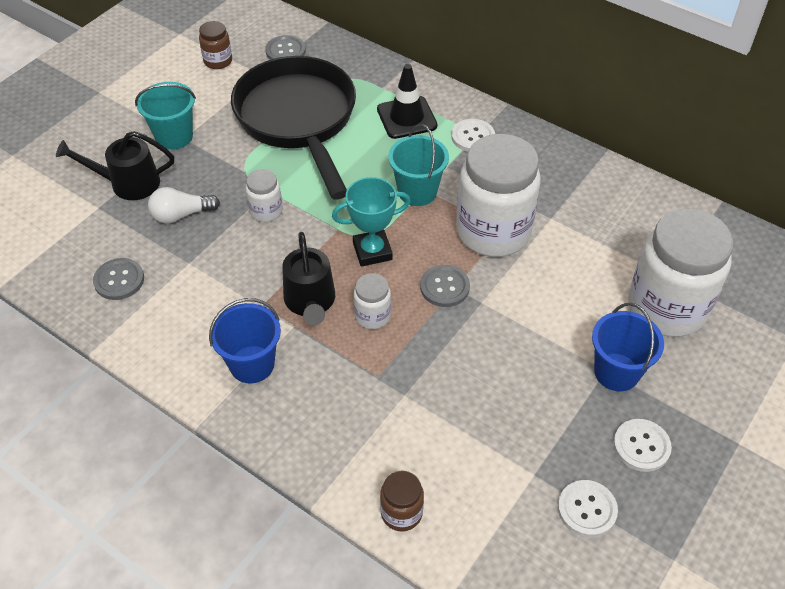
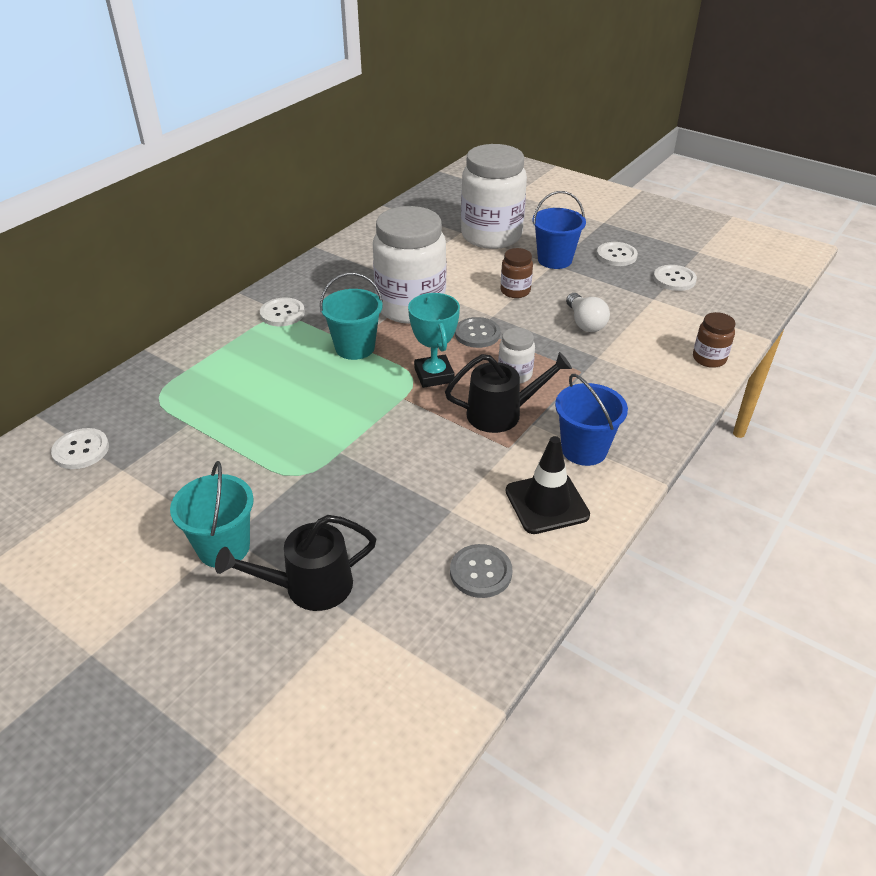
camera: 90 degrees left, 10 degrees down
(128, 183) = (309, 587): black watering can -> black watering can turned 75 degrees clockwise
(181, 215) = (373, 525): white light bulb -> white light bulb (585, 323)
(218, 61) = (73, 516): brown jar -> brown jar (515, 291)
(266, 211) = (373, 451): white jar -> none
(285, 51) = (81, 450): grey button -> white button
(298, 120) = (223, 433): black pan -> none
(406, 118) = (242, 353): black traffic cone -> black traffic cone (546, 503)

